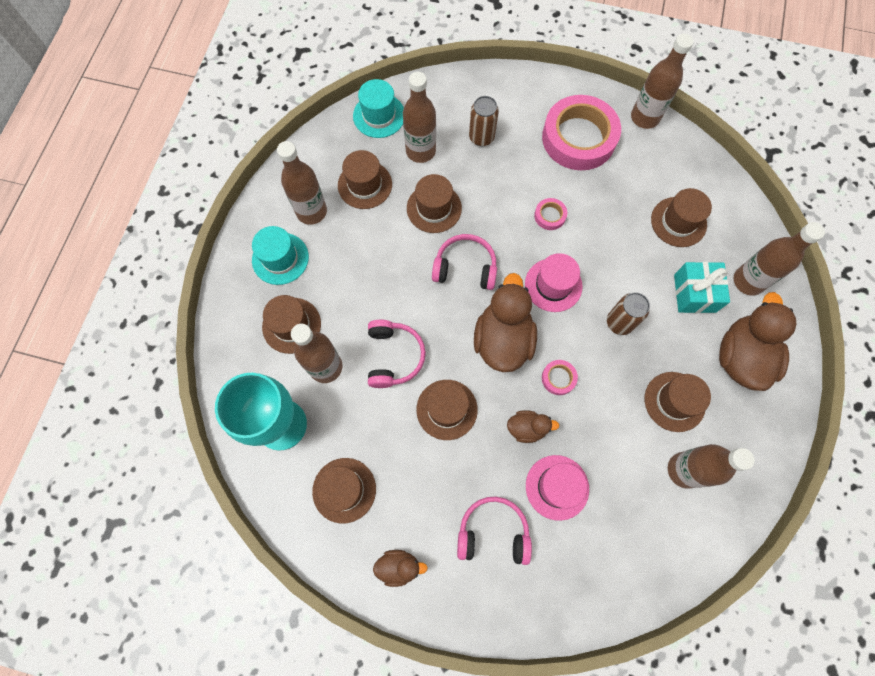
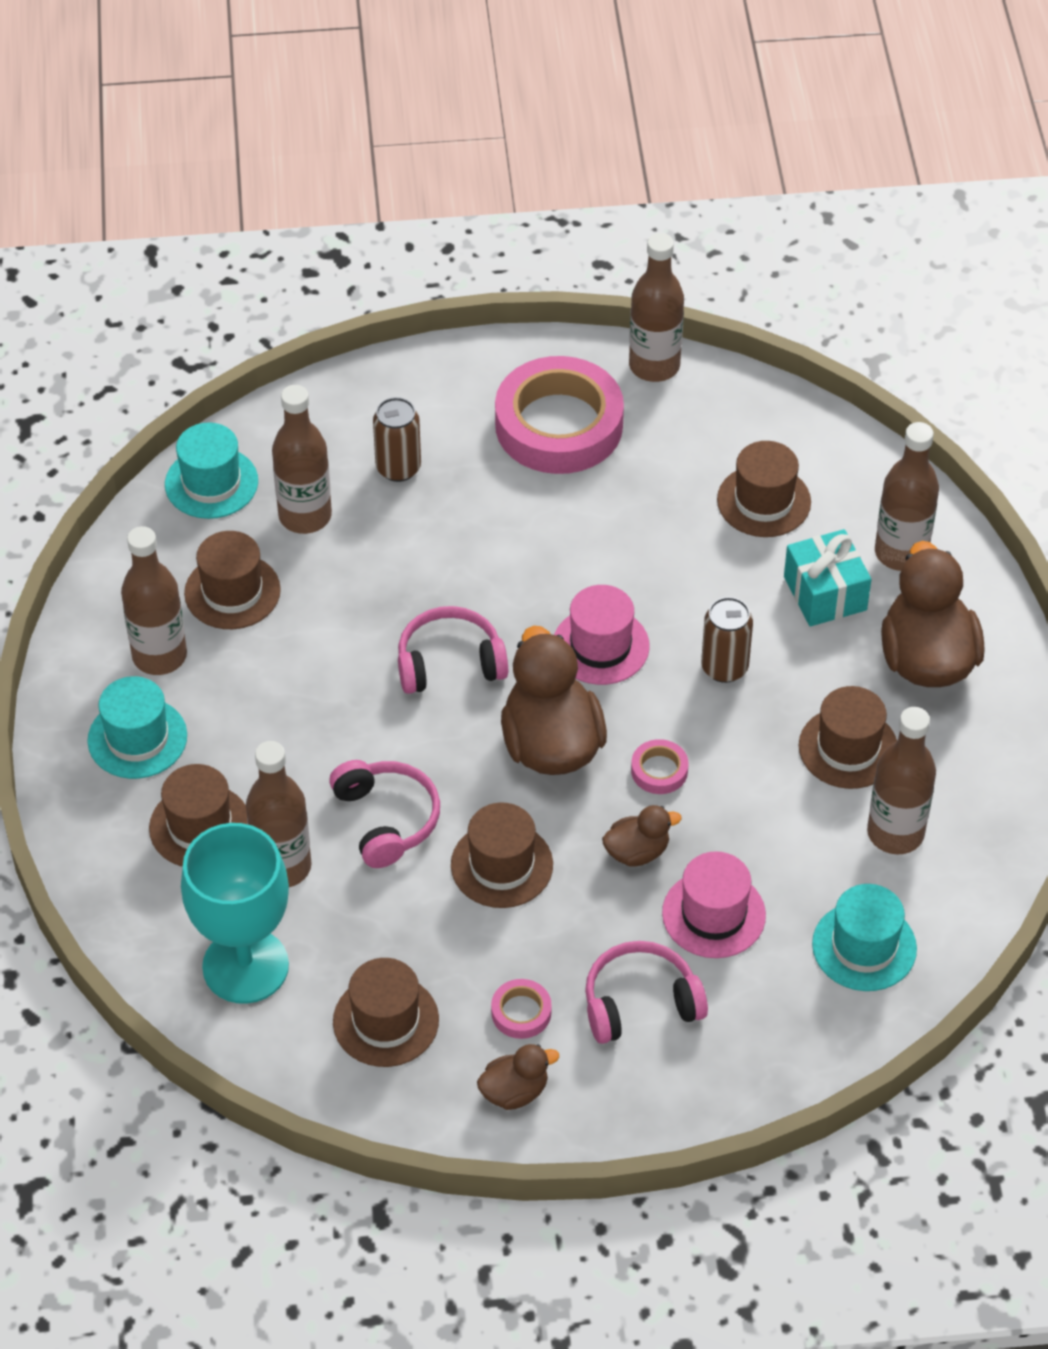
camera: 20 degrees left, 20 degrees down
(434, 208) = (363, 593): brown hat -> none
(550, 216) = (556, 550): pink tape -> pink tape (521, 1012)
(639, 543) = (864, 946): none -> turquoise hat

